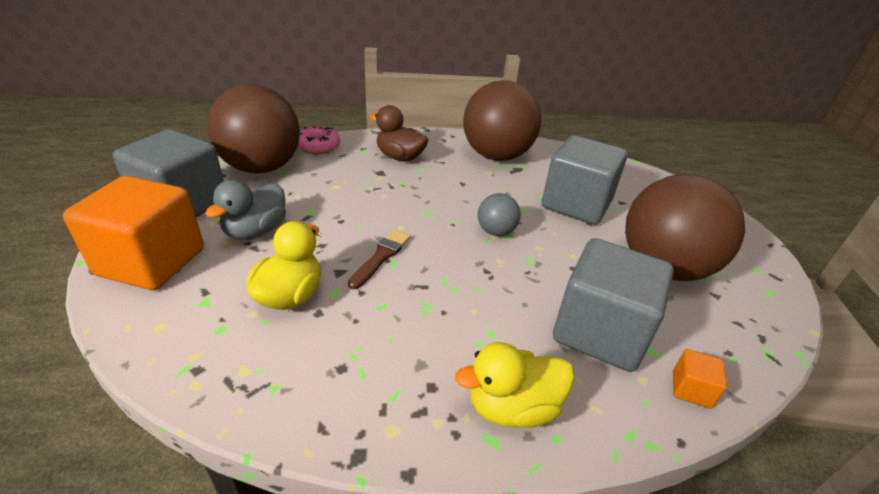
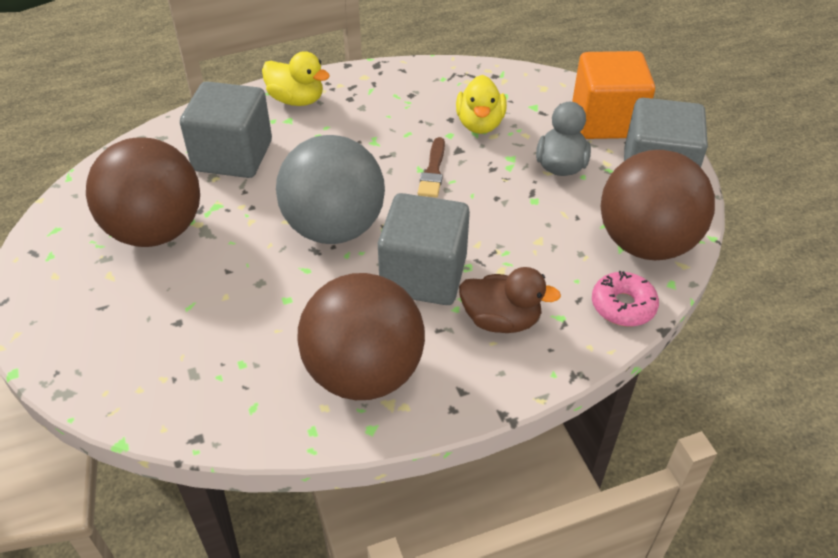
camera: 165 degrees right, 10 degrees up
(496, 231) = (334, 228): grey ball -> grey ball, size x2.25
(512, 407) = (296, 100): yellow duck -> yellow duck turned 60 degrees clockwise
(576, 204) = (241, 299): grey cube -> grey cube (423, 275)
(691, 389) = (173, 134): orange cube -> none

